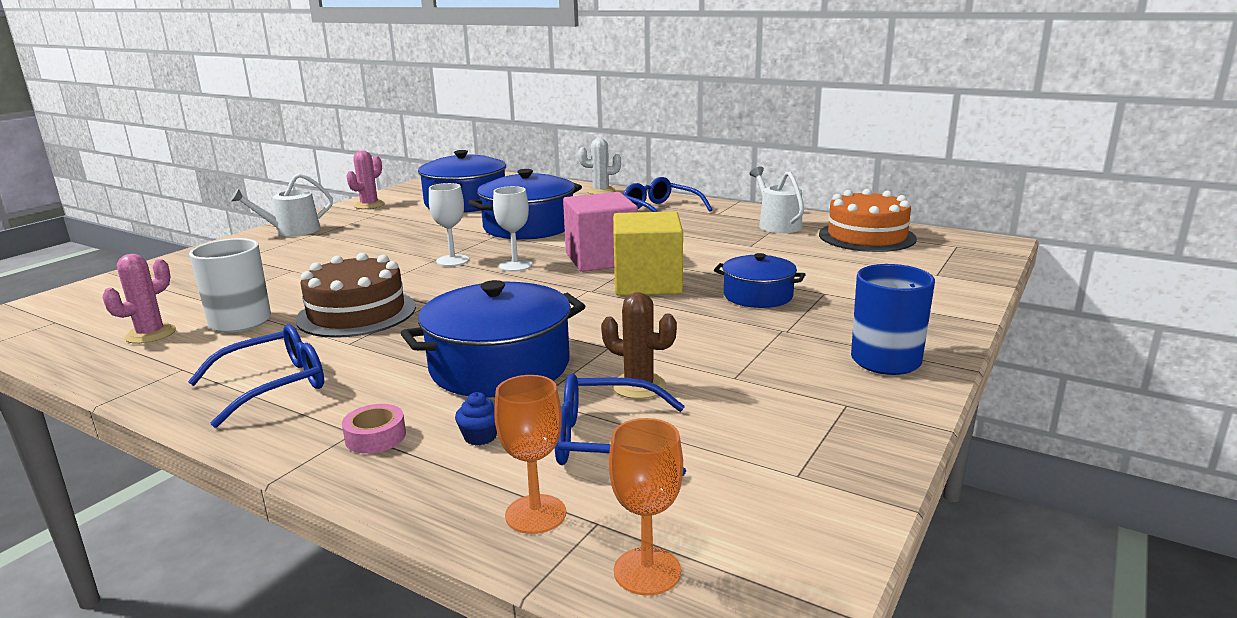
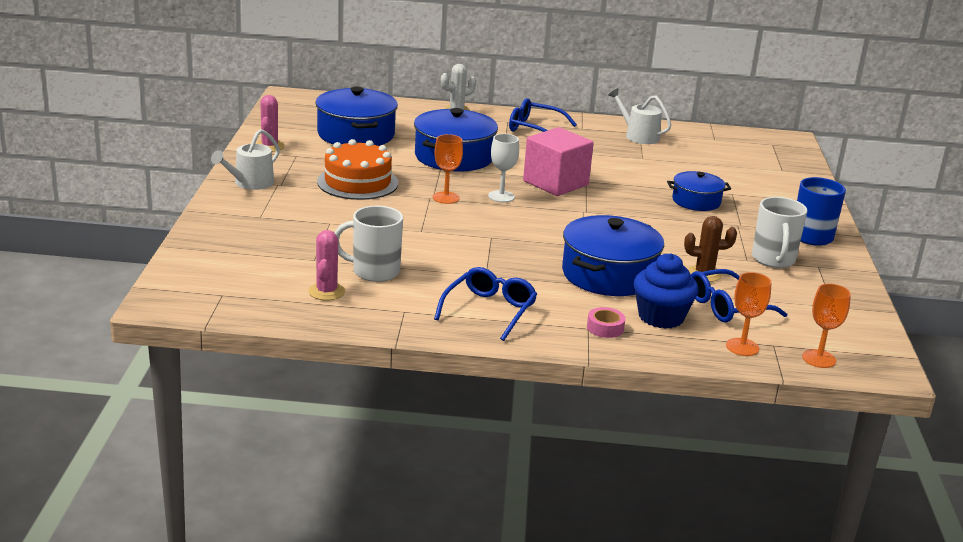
camera: 30 degrees left, 5 degrees up
(357, 313) = (451, 252): brown cake -> none
(452, 260) = (446, 198): white goblet -> orange goblet
(480, 436) = (661, 317): blue cupcake -> blue cupcake, size x2.31
(647, 283) = (615, 200): yellow cube -> none
(778, 383) = (773, 260): none -> white mug
(867, 236) = (709, 141): orange cake -> orange cake (357, 182)

